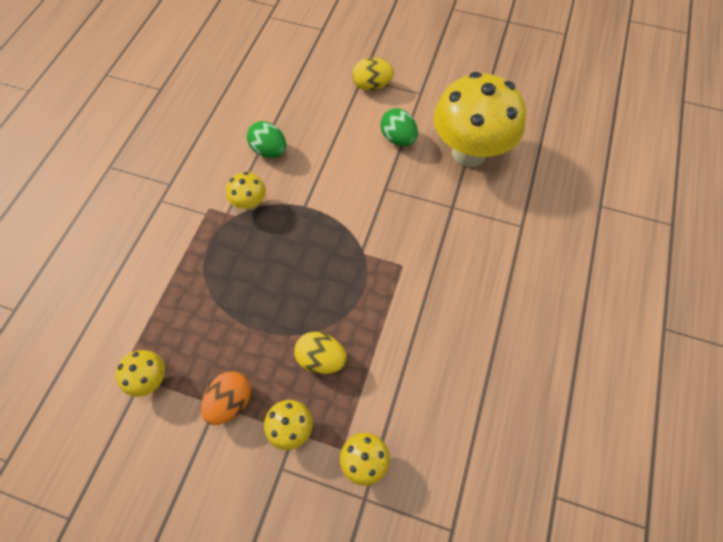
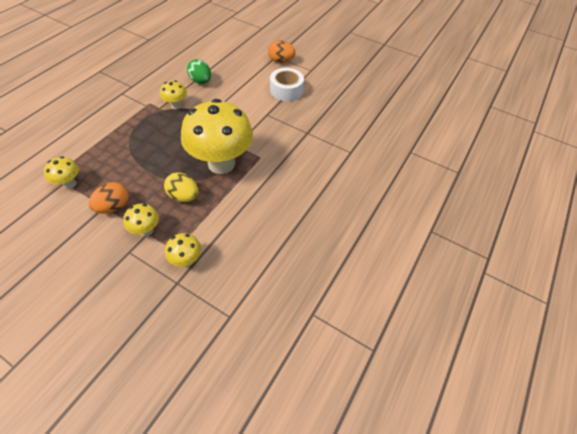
camera: 10 degrees right, 10 degrees down
(372, 86) = (281, 61): yellow egg -> orange egg
(398, 138) = (286, 90): green egg -> white tape
(469, 153) = (330, 106): yellow mushroom -> yellow mushroom (221, 163)

